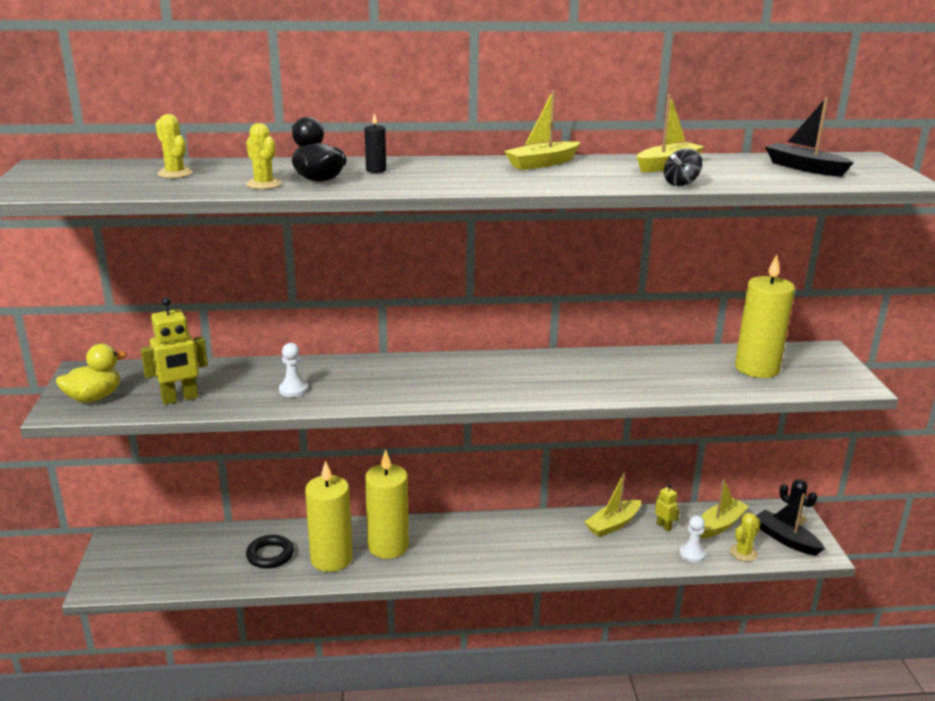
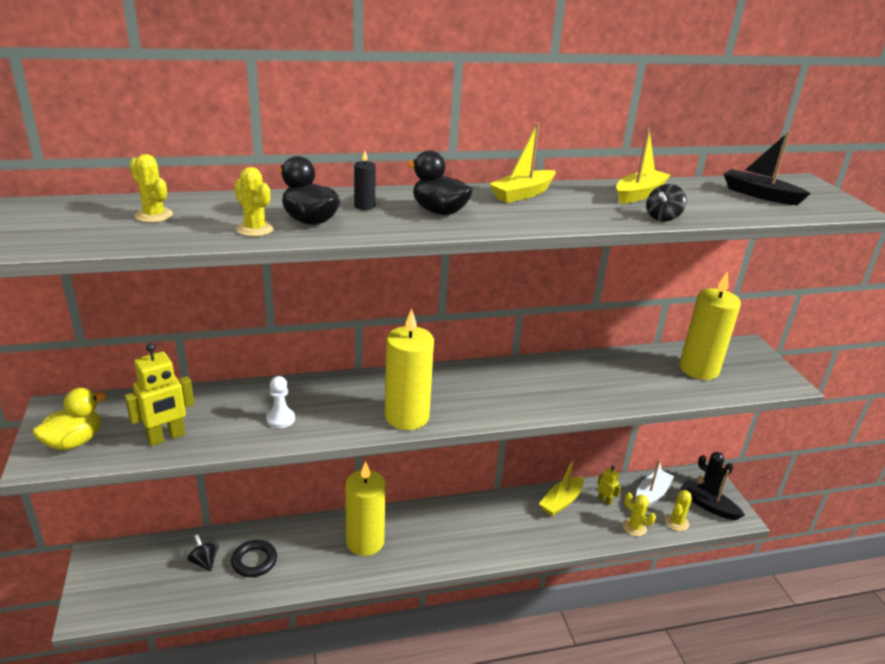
camera: 10 degrees left, 5 degrees up
(220, 552) = (204, 562): none -> black spinning top
(331, 559) = (314, 560): yellow candle -> yellow candle (407, 416)
(448, 175) = (439, 211): none -> black duck
(692, 554) = (634, 527): white pawn -> yellow cactus
(720, 525) = (651, 495): yellow boat -> white boat

